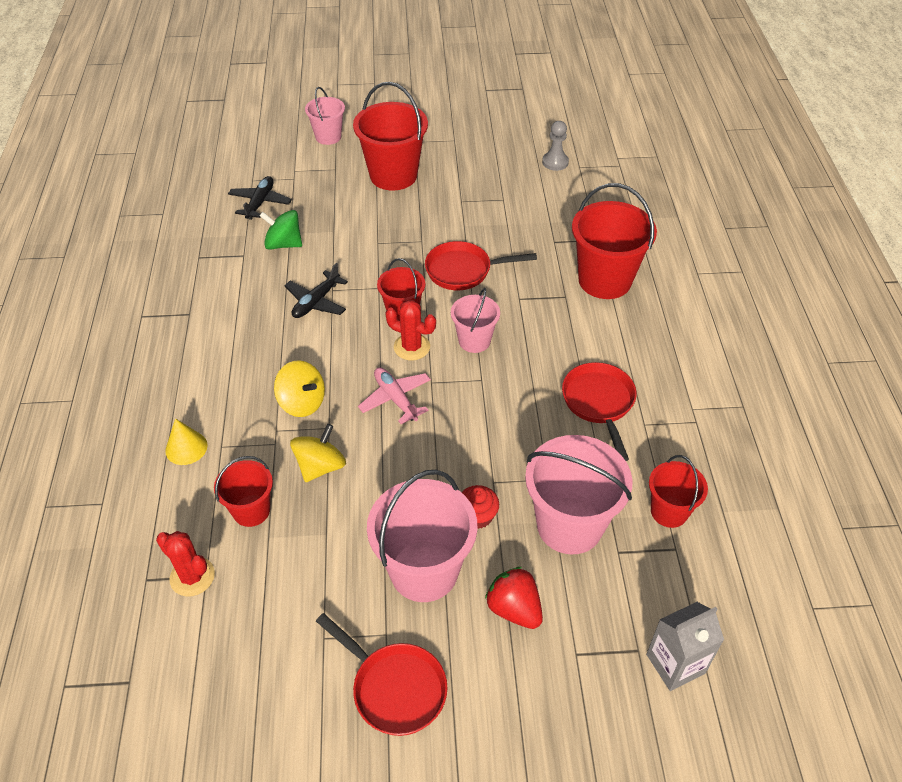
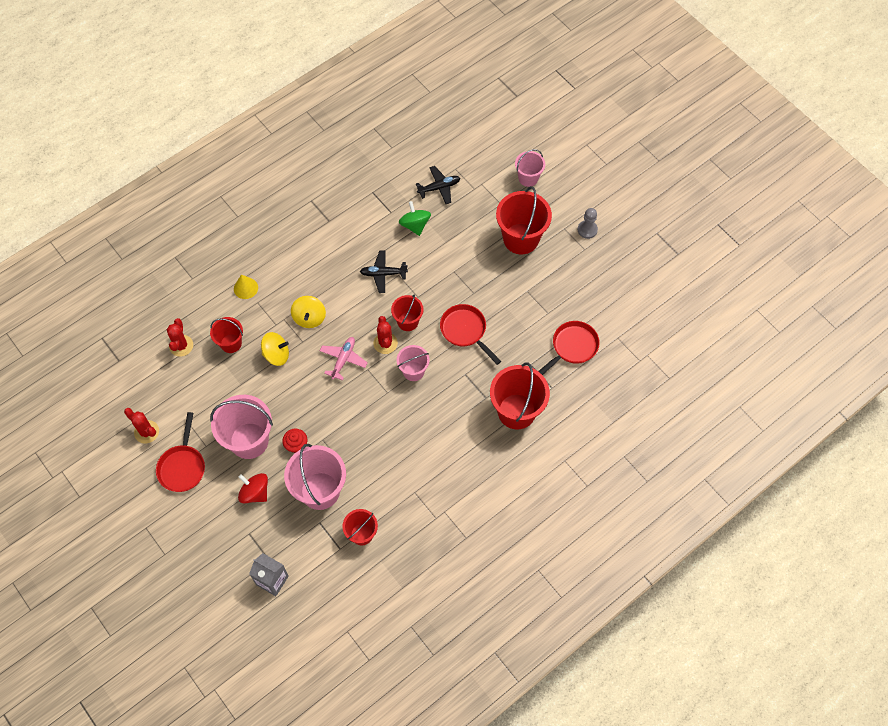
camera: 55 degrees right, 15 degrees up
(290, 710) = (146, 432): none -> red cactus
(514, 609) = (255, 492): red strawberry -> red spinning top
(555, 162) = (610, 321): grey pawn -> grey pawn (587, 230)
(599, 403) = (413, 461): red pan -> red pan (572, 347)

